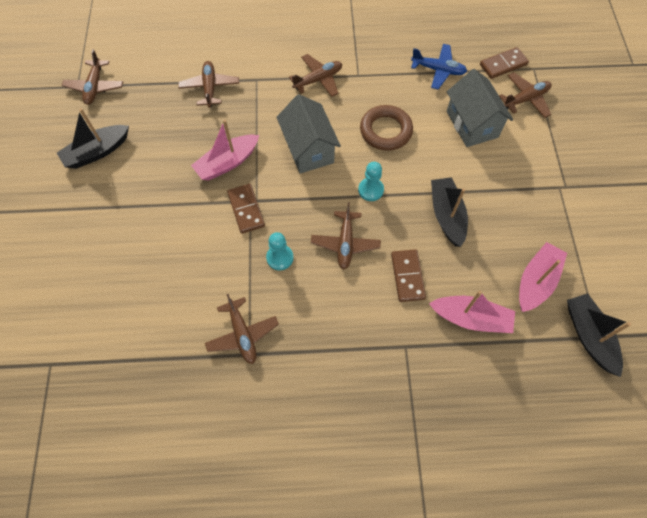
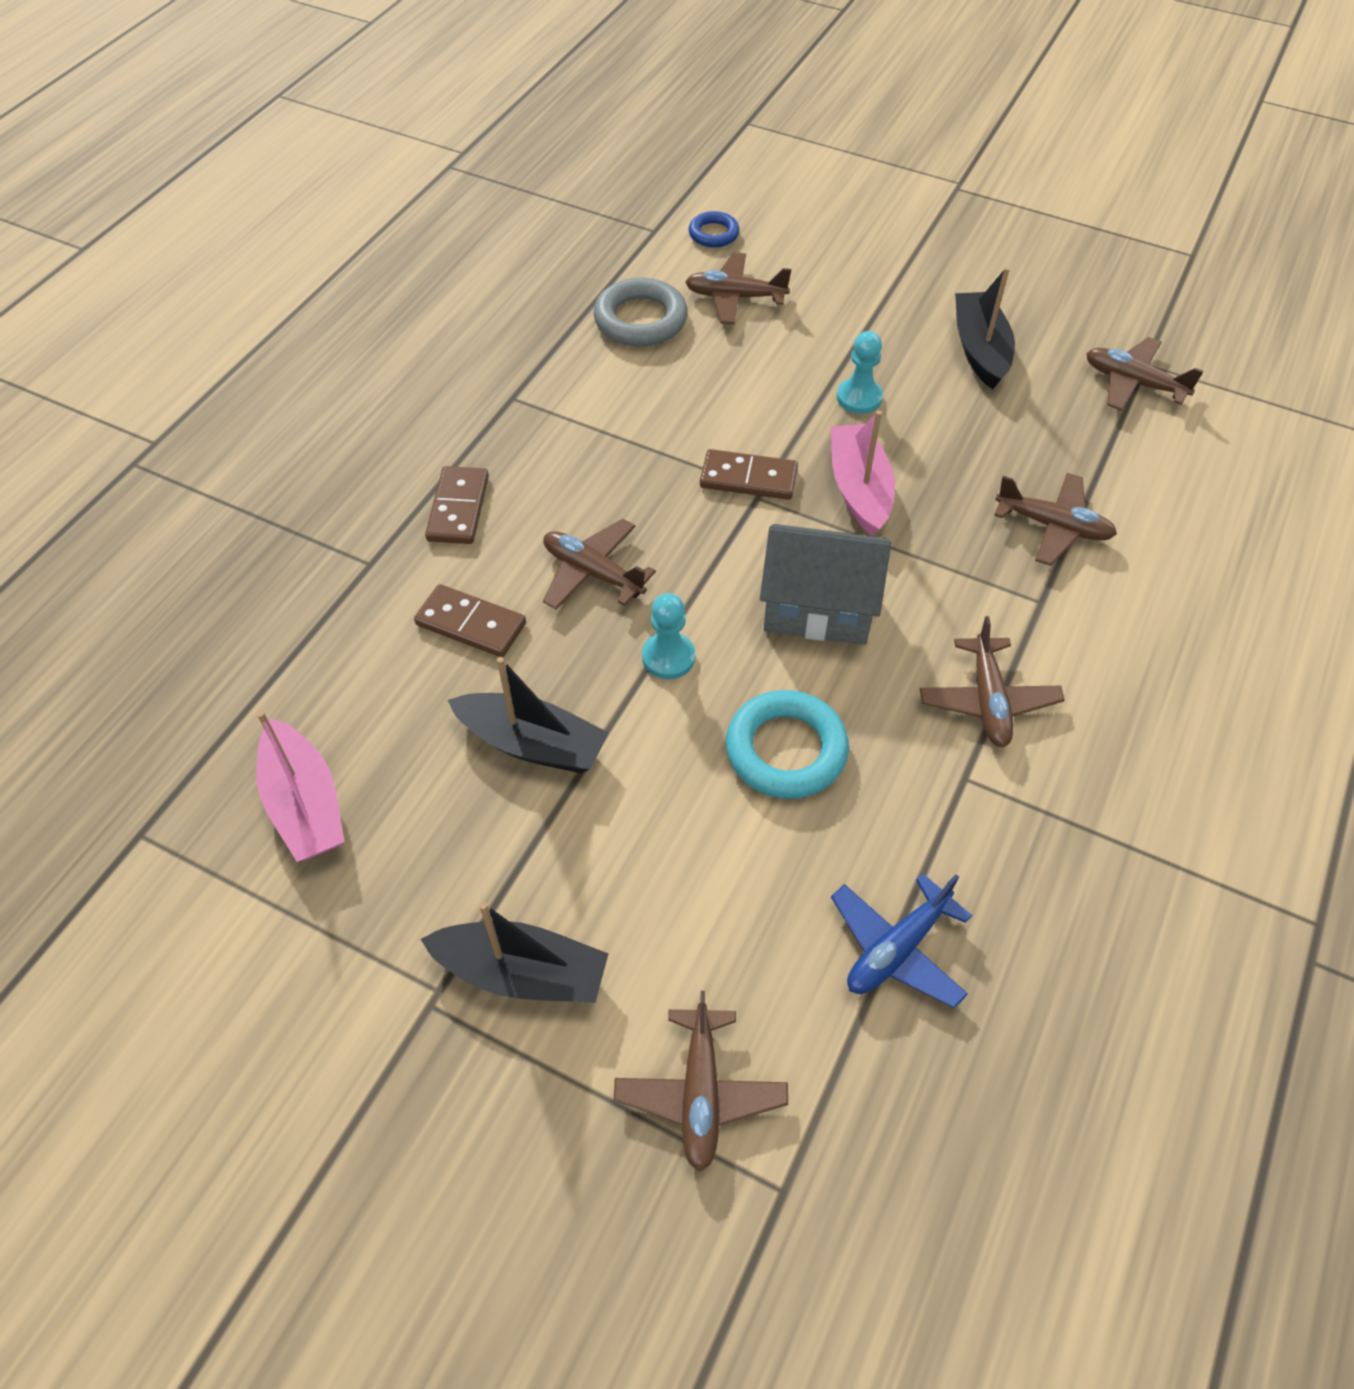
camera: 120 degrees right, 10 degrees down
(40, 326) = (713, 234): none -> blue ring
(146, 323) = (640, 320): none -> grey ring
(242, 334) = (546, 401): brown plane -> brown plane (735, 297)
(280, 258) = (631, 484): turquoise pawn -> turquoise pawn (859, 398)
(385, 131) = (786, 750): brown ring -> turquoise ring
(471, 318) = (334, 669): pink boat -> none
(472, 124) = (703, 922): grey house -> none
(503, 65) = (836, 1117): brown domino -> brown domino (458, 508)
(589, 336) = (154, 819): black boat -> black boat (522, 973)

